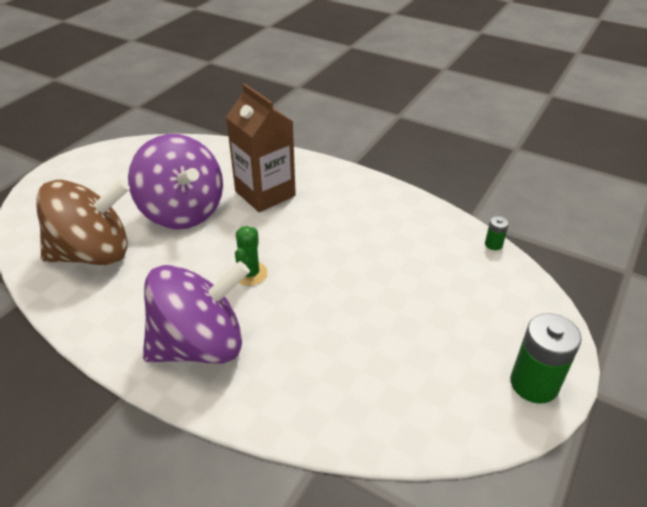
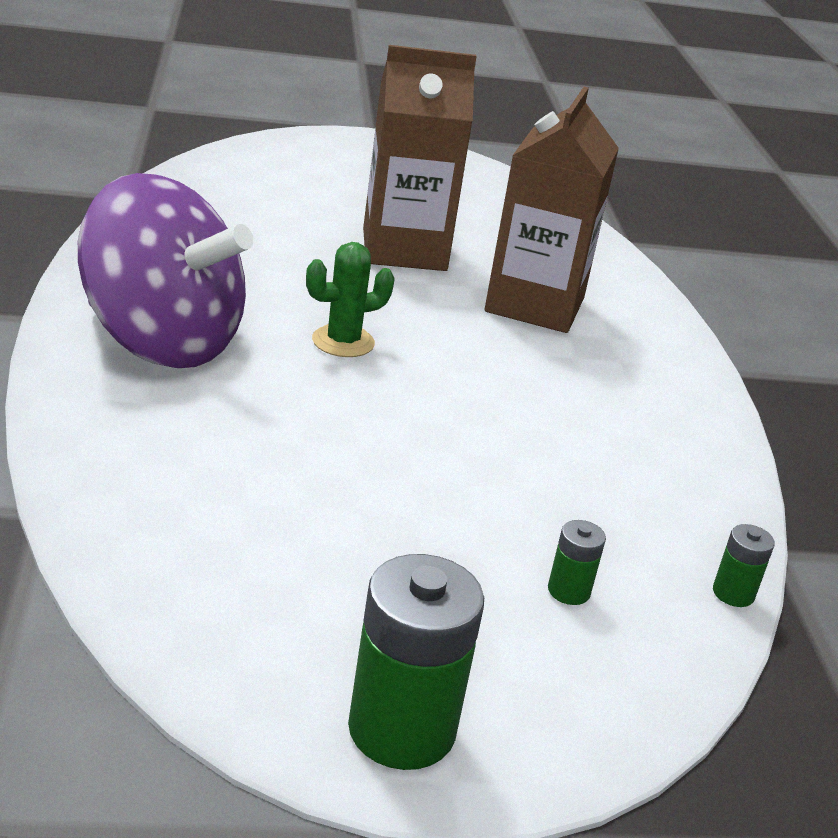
camera: 50 degrees right, 10 degrees down
(93, 254) = (245, 213): brown spinning top -> none
(182, 212) = (404, 250): purple spinning top -> brown carton
(472, 290) = (569, 591): none -> green battery

